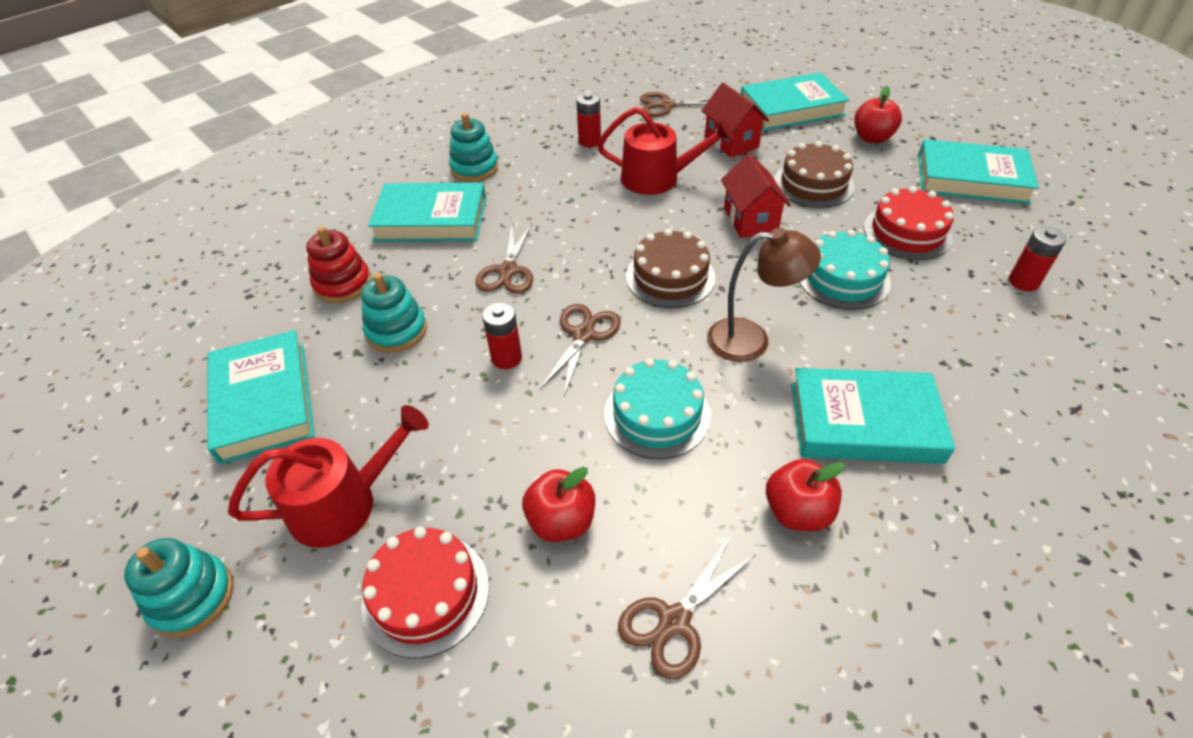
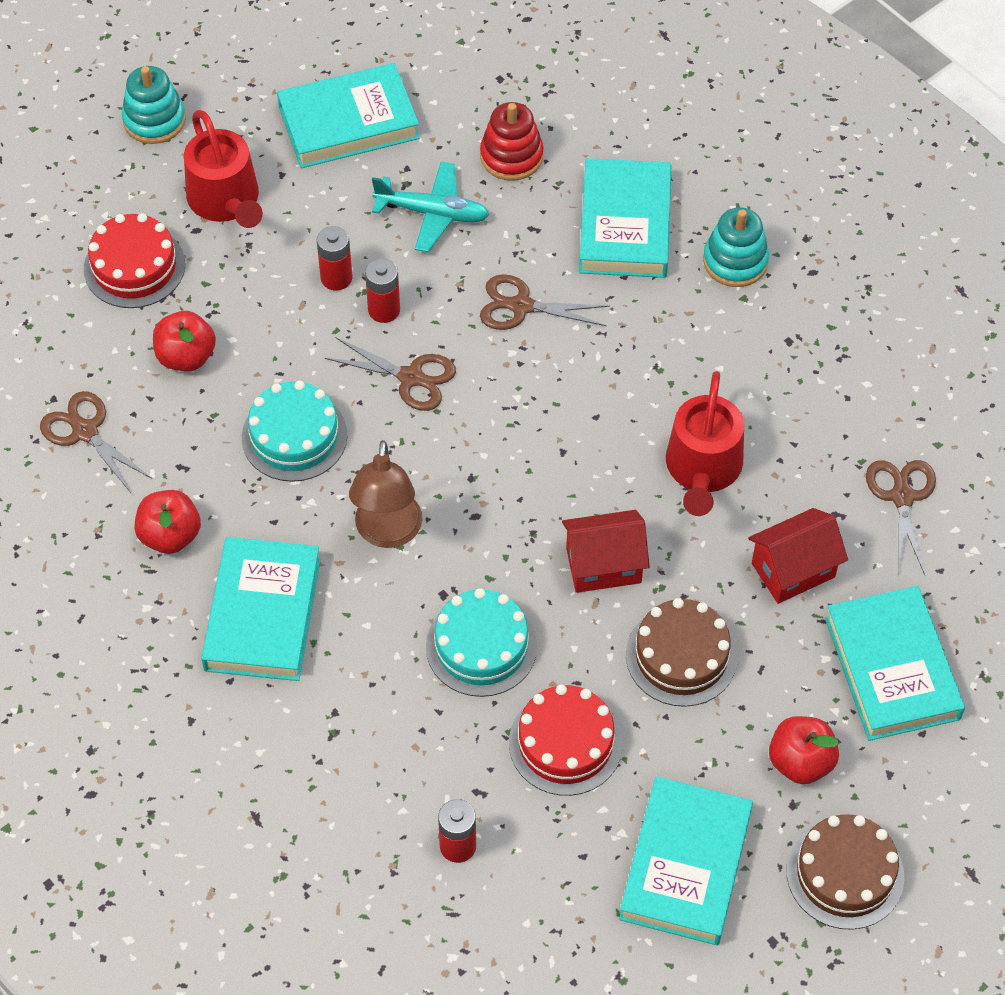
camera: 90 degrees right, 10 degrees up
(396, 331) = (433, 213): turquoise stacking toy -> turquoise plane
(589, 141) = (799, 393): red battery -> red battery (336, 278)
(670, 277) = (498, 466): brown cake -> brown cake (845, 873)

